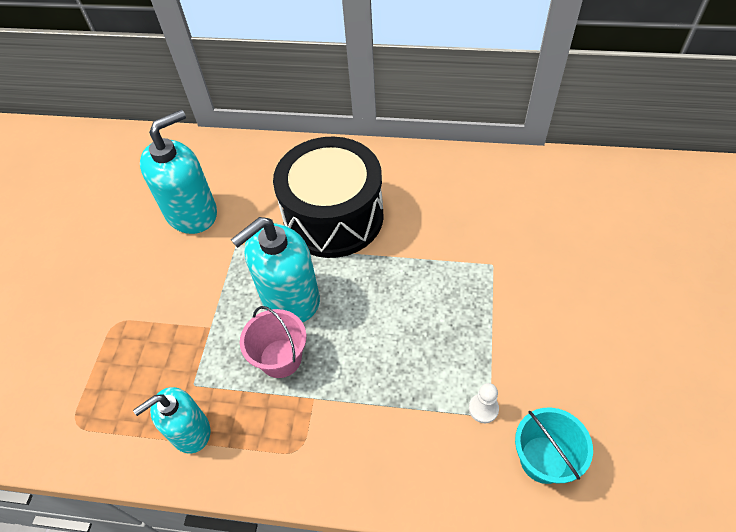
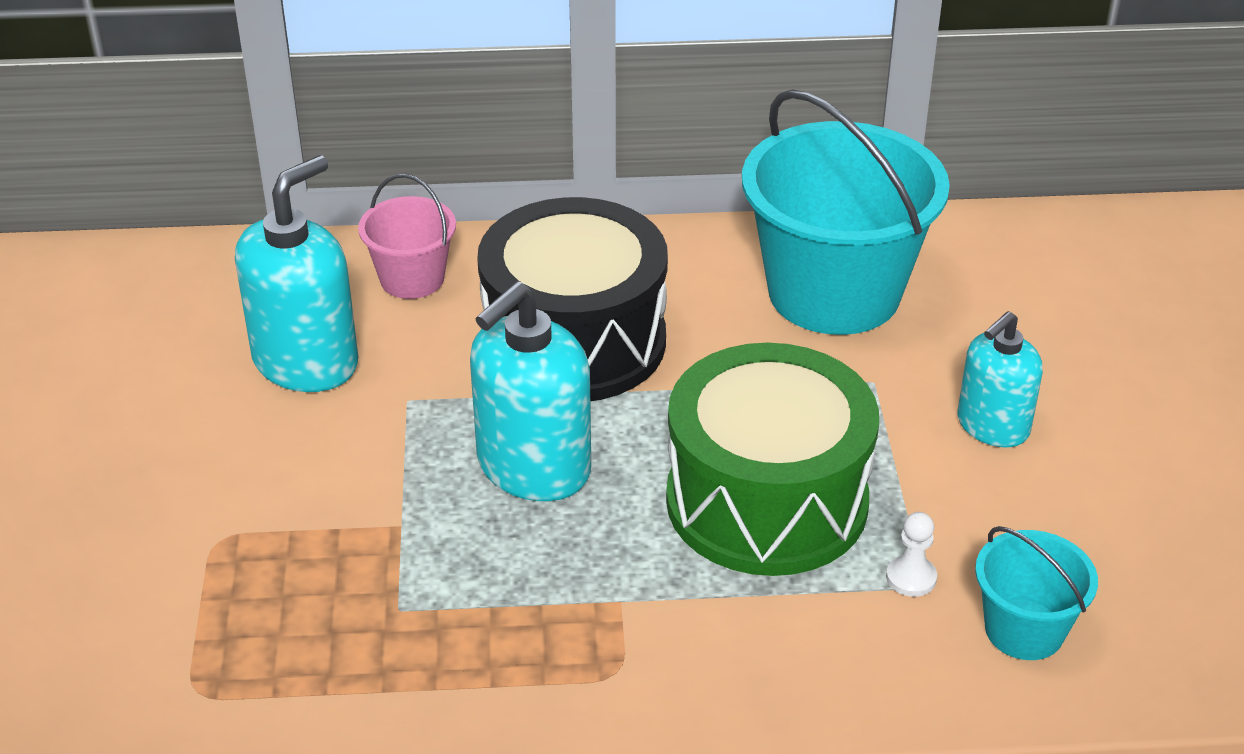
camera: 15 degrees left, 15 degrees down
(190, 431) = (416, 674): turquoise soap dispenser -> turquoise soap dispenser (992, 426)
(280, 358) = (544, 553): pink bucket -> pink bucket (412, 279)
(412, 340) = (766, 501): none -> green drum
(484, 200) = (834, 292): none -> turquoise bucket

